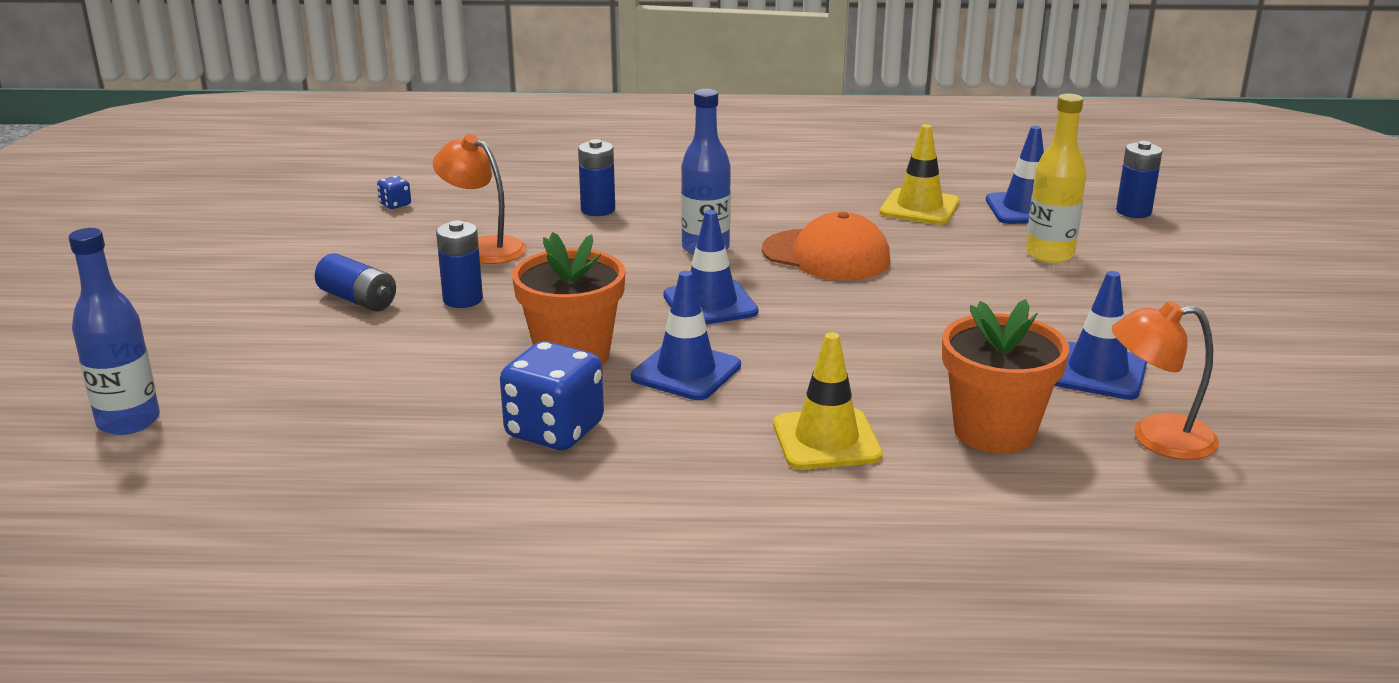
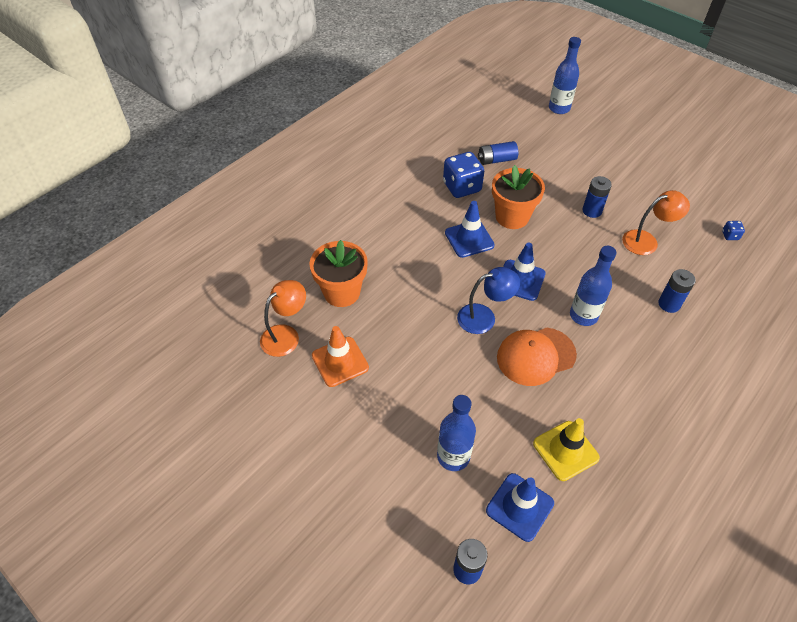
camera: 130 degrees right, 25 degrees up
(358, 300) = (616, 184): blue battery -> blue battery (496, 160)
(825, 305) = (484, 317): none -> blue lamp
(826, 440) = (386, 245): yellow traffic cone -> none
(1049, 254) = (453, 456): yellow bottle -> blue bottle
(1097, 372) = (340, 361): blue traffic cone -> orange traffic cone

